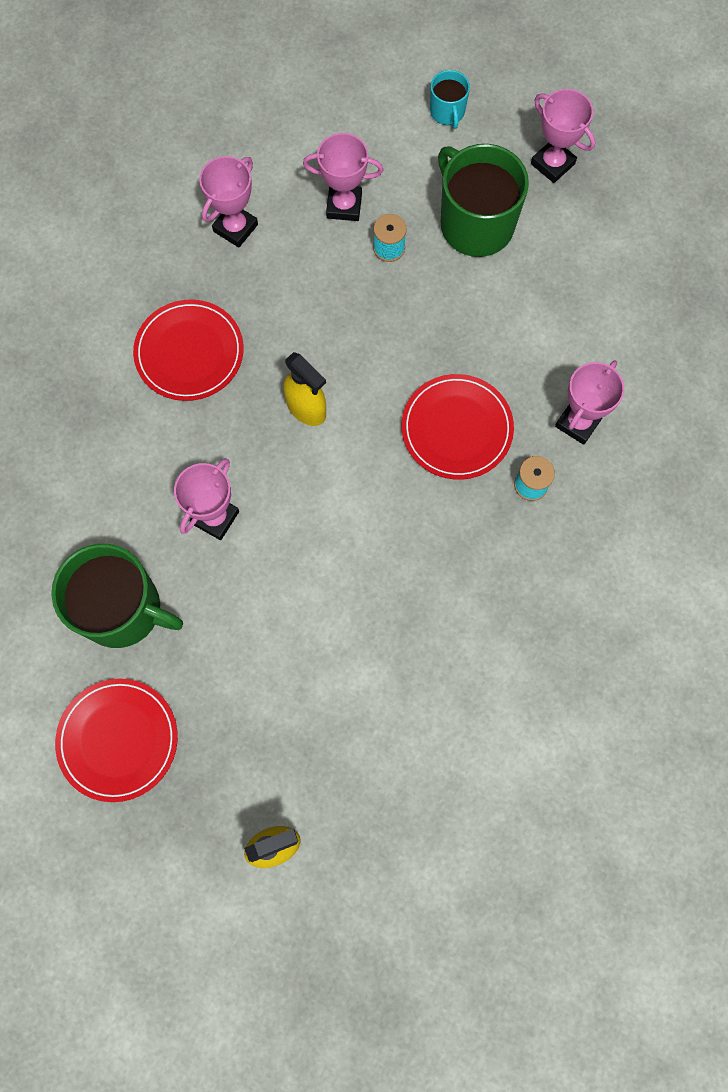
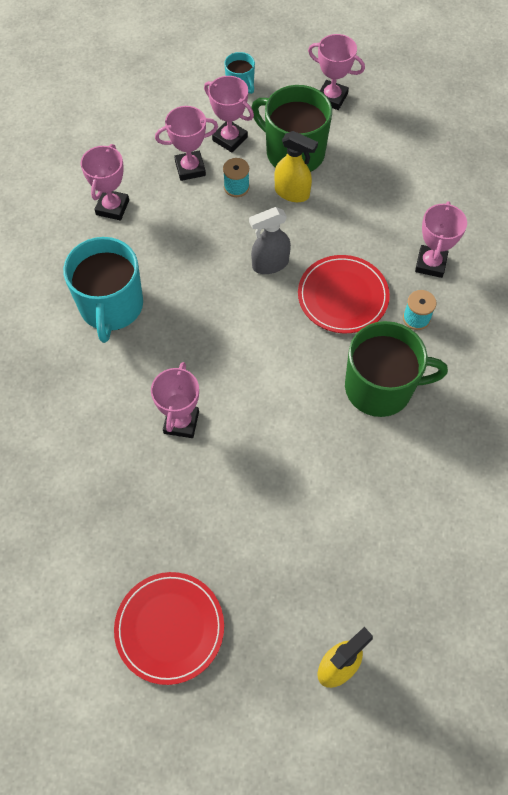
camera: 20 degrees left, 10 degrees down
(122, 609) = (132, 519): green mug -> green mug (380, 387)
(189, 352) = (111, 306): red plate -> turquoise mug
(306, 408) = (221, 318): yellow spray bottle -> yellow spray bottle (292, 193)
(388, 360) = (270, 264): none -> grey spray bottle
(406, 181) = (230, 139): none -> pink trophy

